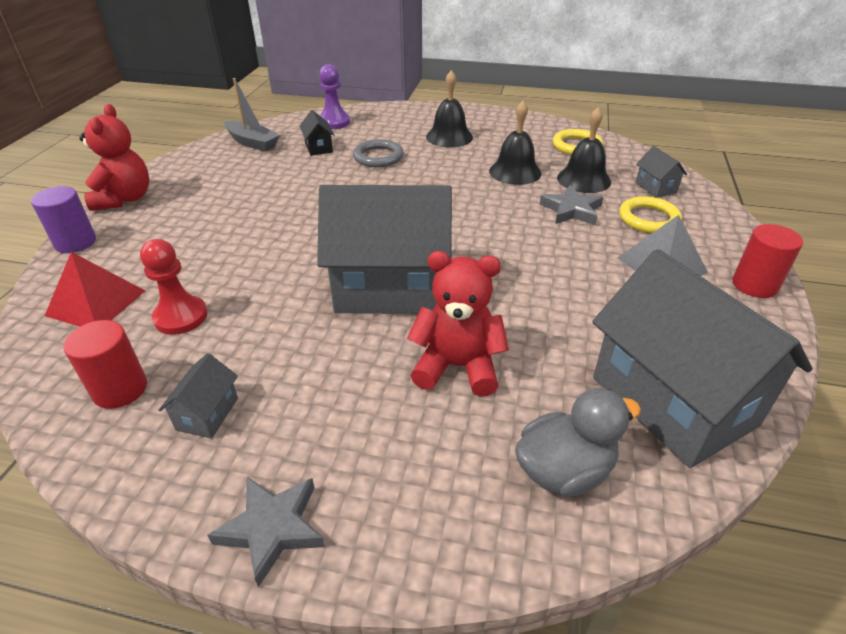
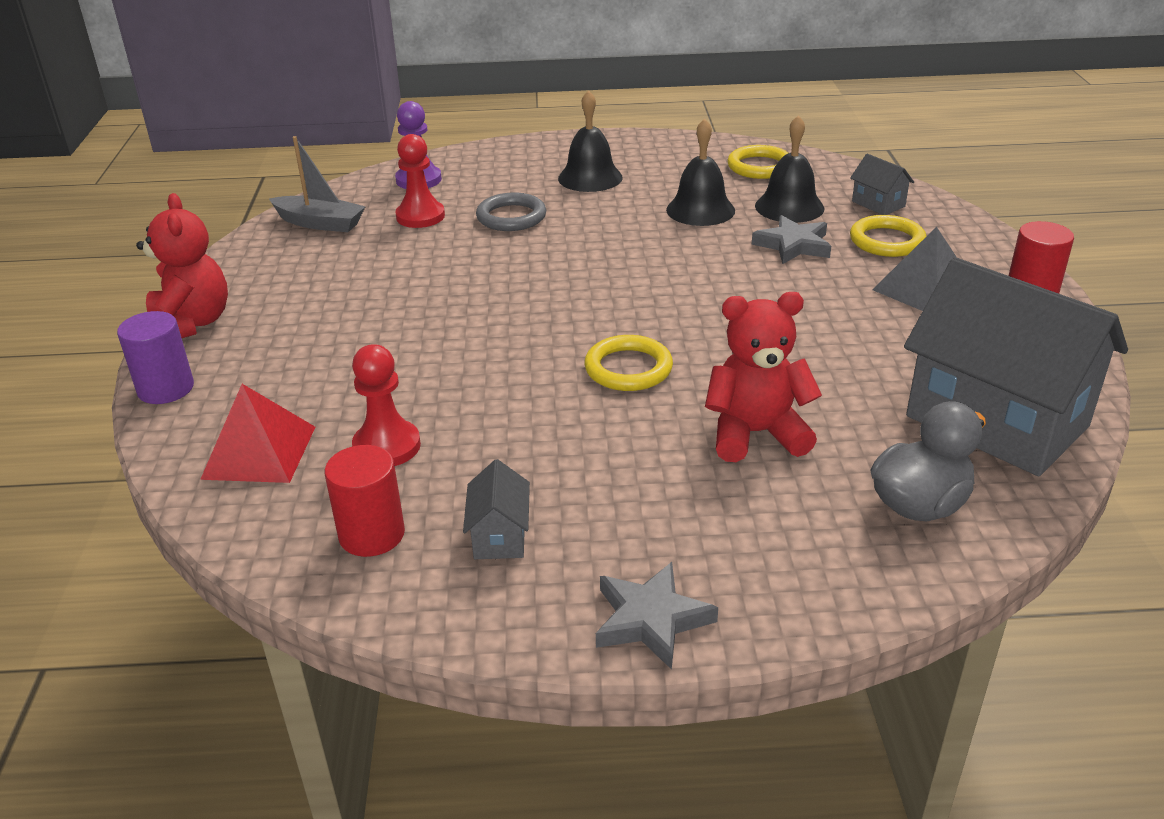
camera: 15 degrees left, 5 degrees down
(318, 148) = (420, 216): black house -> red pawn
(390, 288) = (628, 368): grey house -> yellow ring

